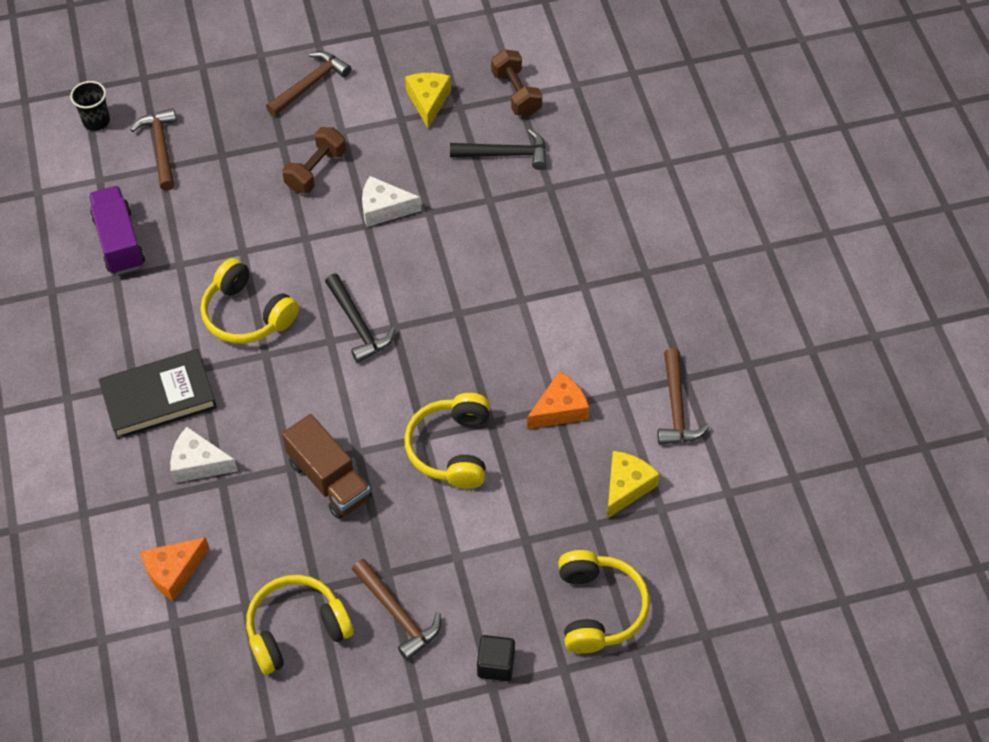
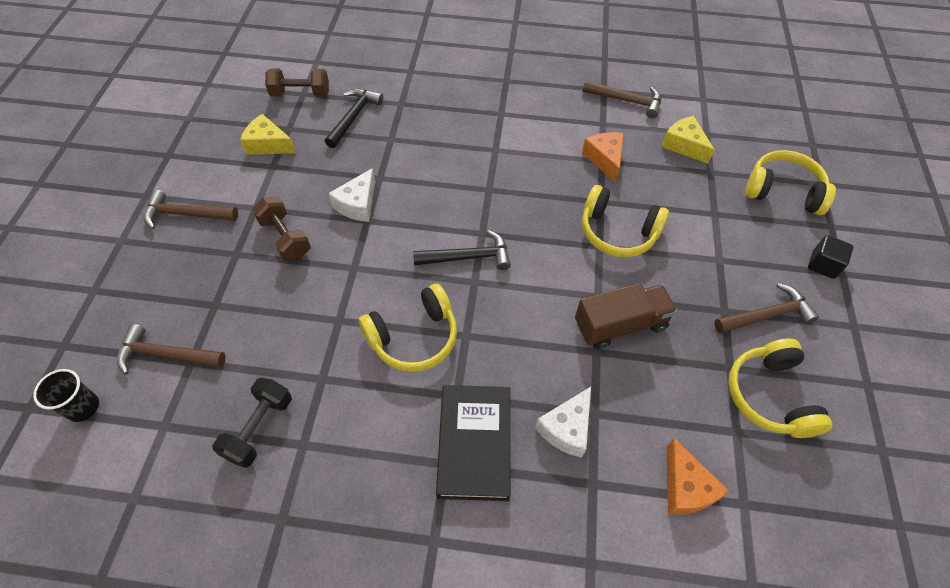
camera: 70 degrees left, 0 degrees up
(119, 242) = (259, 428): purple truck -> black dumbbell
(310, 84) = (186, 214): brown hammer -> brown hammer turned 60 degrees counterclockwise

